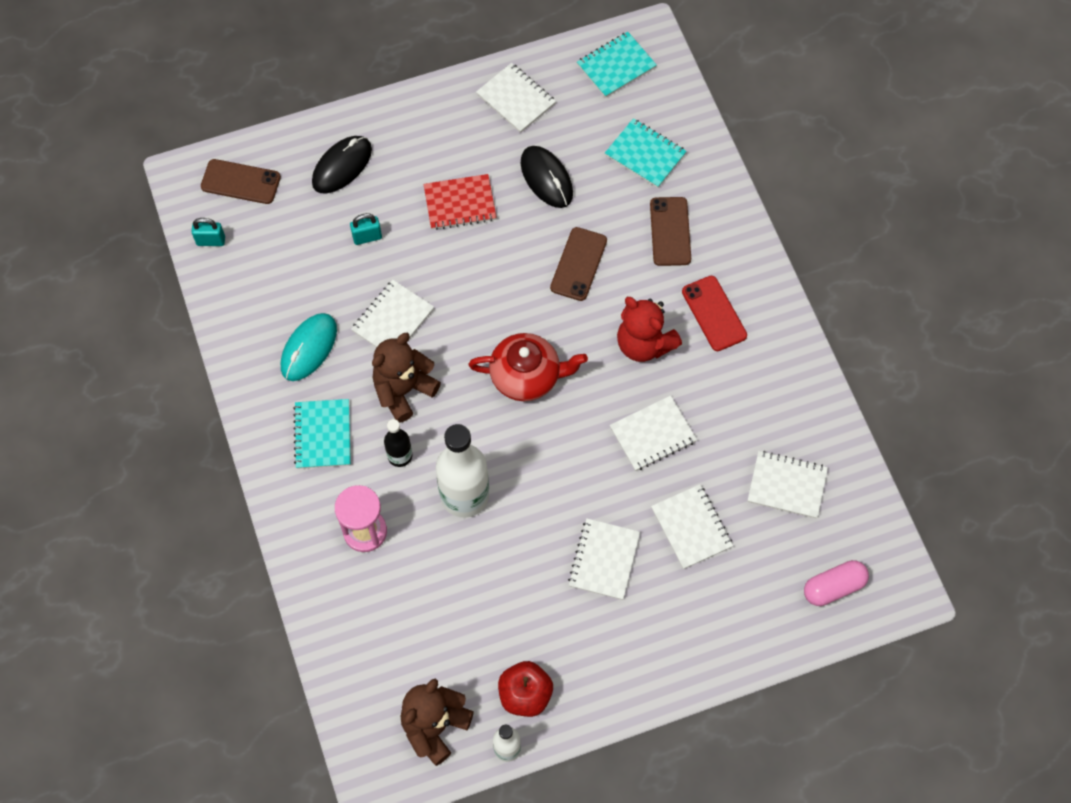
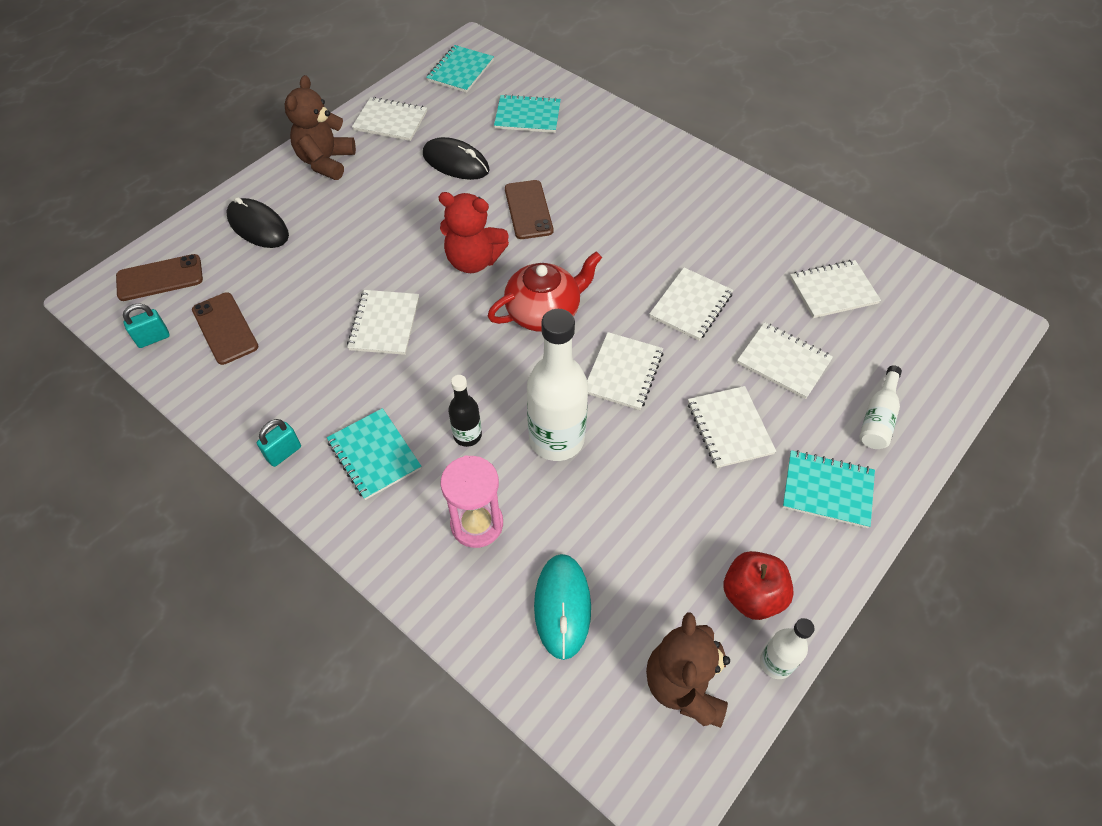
camera: 30 degrees left, 10 degrees down
(309, 348) = (312, 384): turquoise mouse -> turquoise mouse (562, 606)
(342, 166) = (258, 226): black mouse -> black mouse turned 60 degrees counterclockwise
(367, 237) = (317, 269): turquoise padlock -> turquoise padlock (284, 453)
(403, 390) = (433, 377): brown teddy bear -> brown teddy bear (326, 161)
(460, 203) = (390, 210): red notebook -> none
(554, 466) = (623, 372): none -> white notebook
(641, 651) = (827, 490): none -> turquoise notebook
(644, 344) = (629, 242): red teddy bear -> red teddy bear (473, 260)
(670, 231) = (588, 157): brown phone -> brown phone (225, 328)
(714, 313) = (669, 196): red phone -> none
(730, 617) = (878, 418): none -> white bottle
(833, 587) = (939, 348): pink capsule -> none

